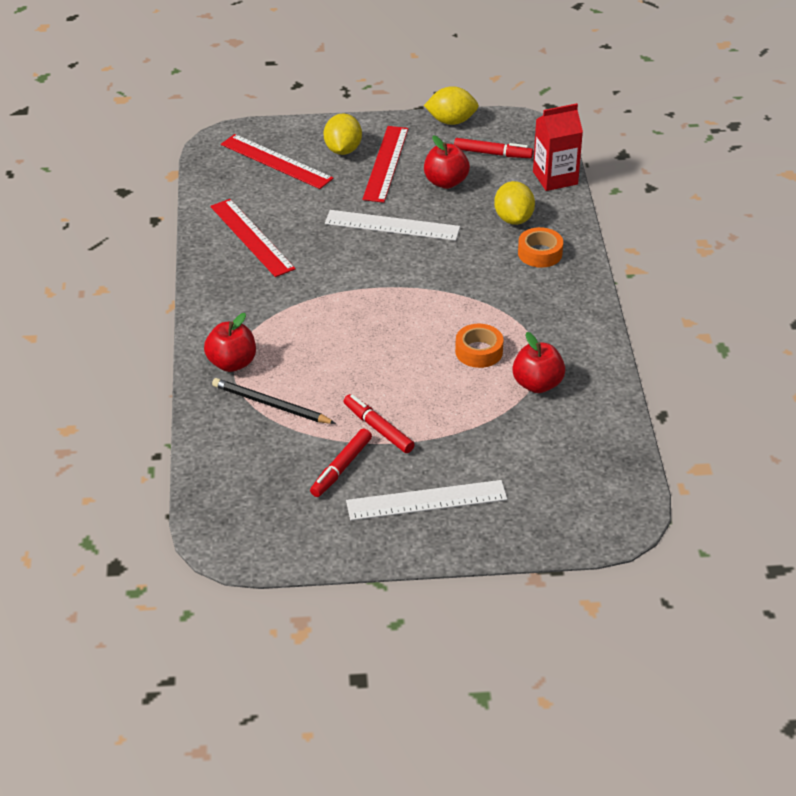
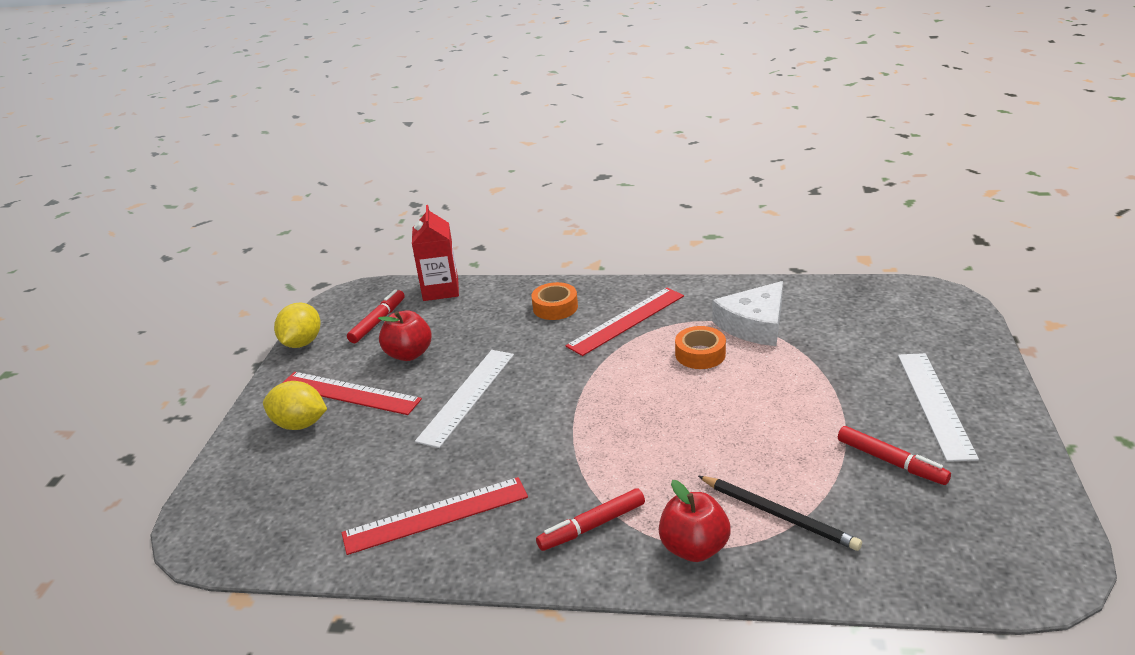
camera: 75 degrees left, 10 degrees down
(271, 404) = (778, 515): black pencil -> black pencil turned 90 degrees counterclockwise
(276, 161) = (285, 483): red ruler -> red ruler (626, 321)
(378, 428) = (822, 429): red marker -> red marker (592, 526)
(513, 219) = (493, 318): yellow lemon -> none
(537, 384) = (754, 324): red apple -> white cheese

